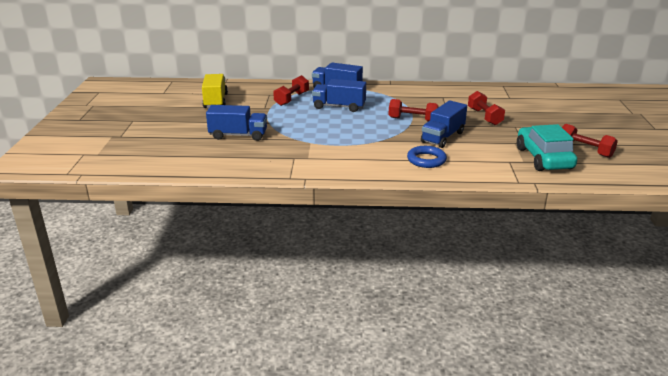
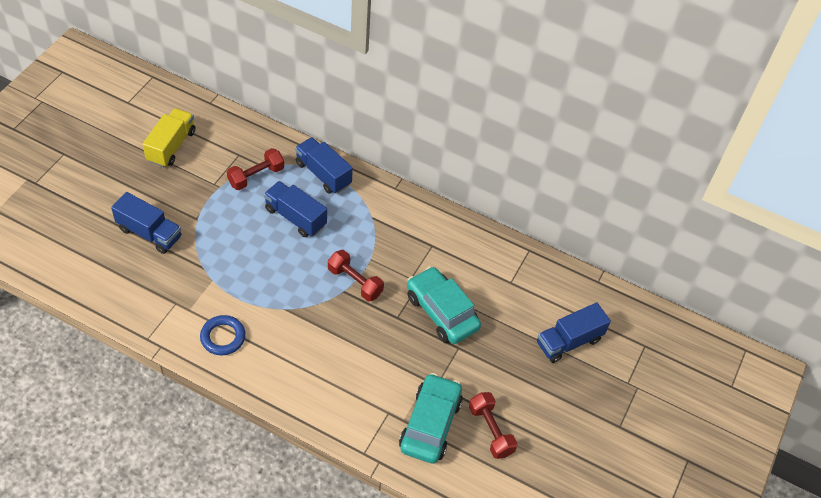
camera: 20 degrees right, 25 degrees up
(426, 160) = (304, 369): blue ring -> blue ring (223, 337)
(442, 137) = (358, 333): blue truck -> blue truck (569, 341)
(484, 117) = (441, 312): red dumbbell -> turquoise car

